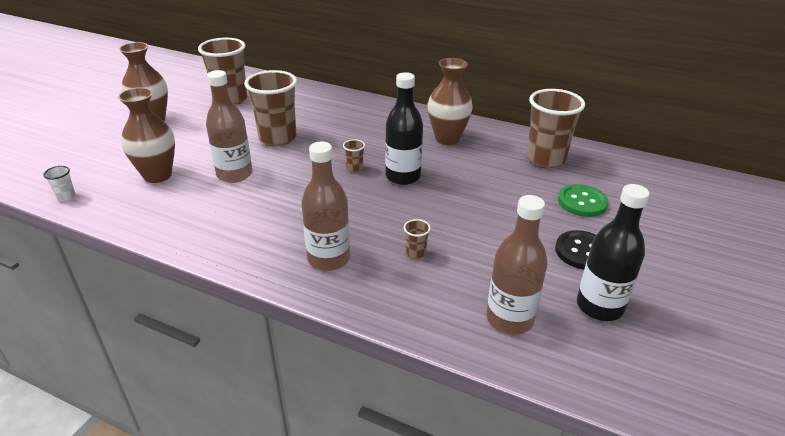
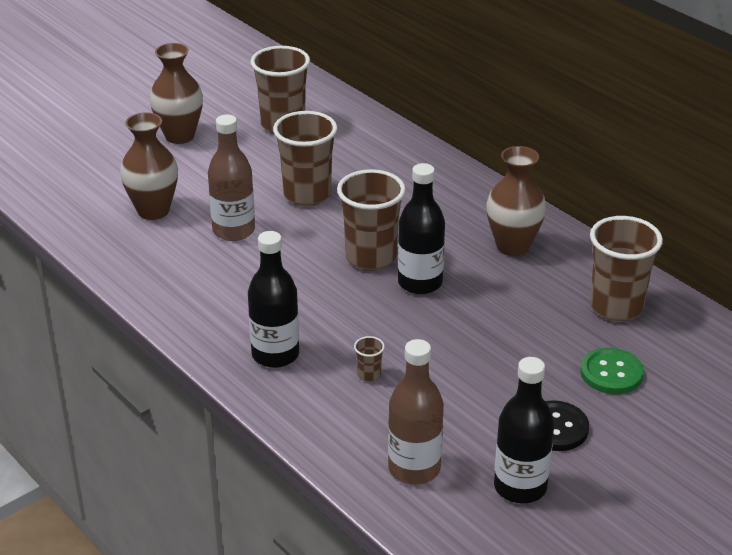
camera: 25 degrees right, 0 degrees up
(66, 197) = (54, 213): white cup -> none
(328, 259) = (275, 354): brown bottle -> black bottle
(354, 168) = (371, 258): brown cup -> brown cup, size x2.43

